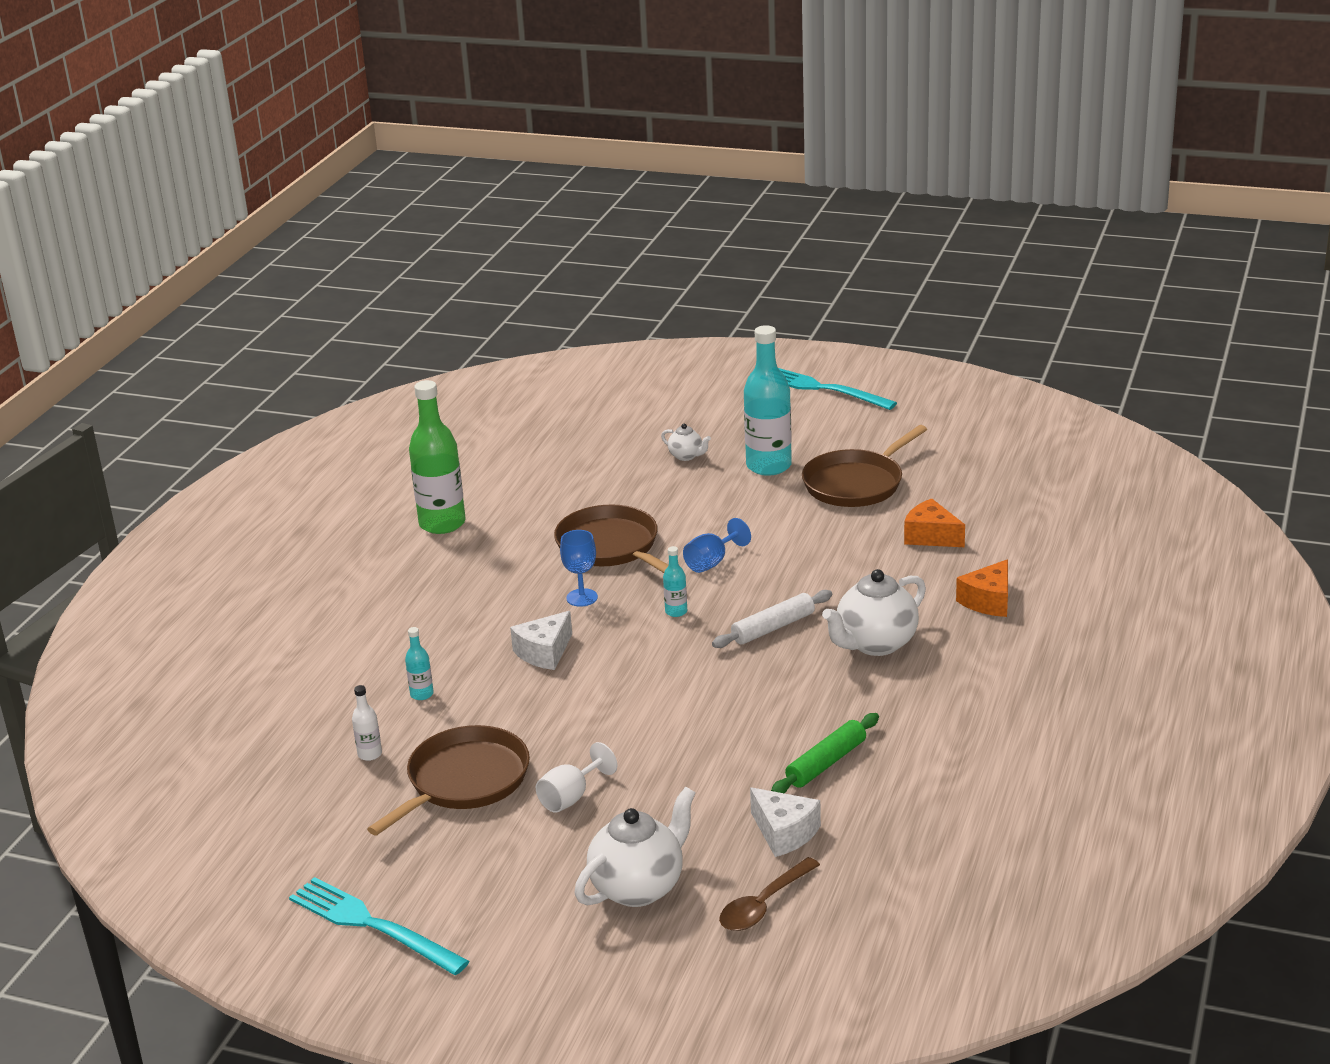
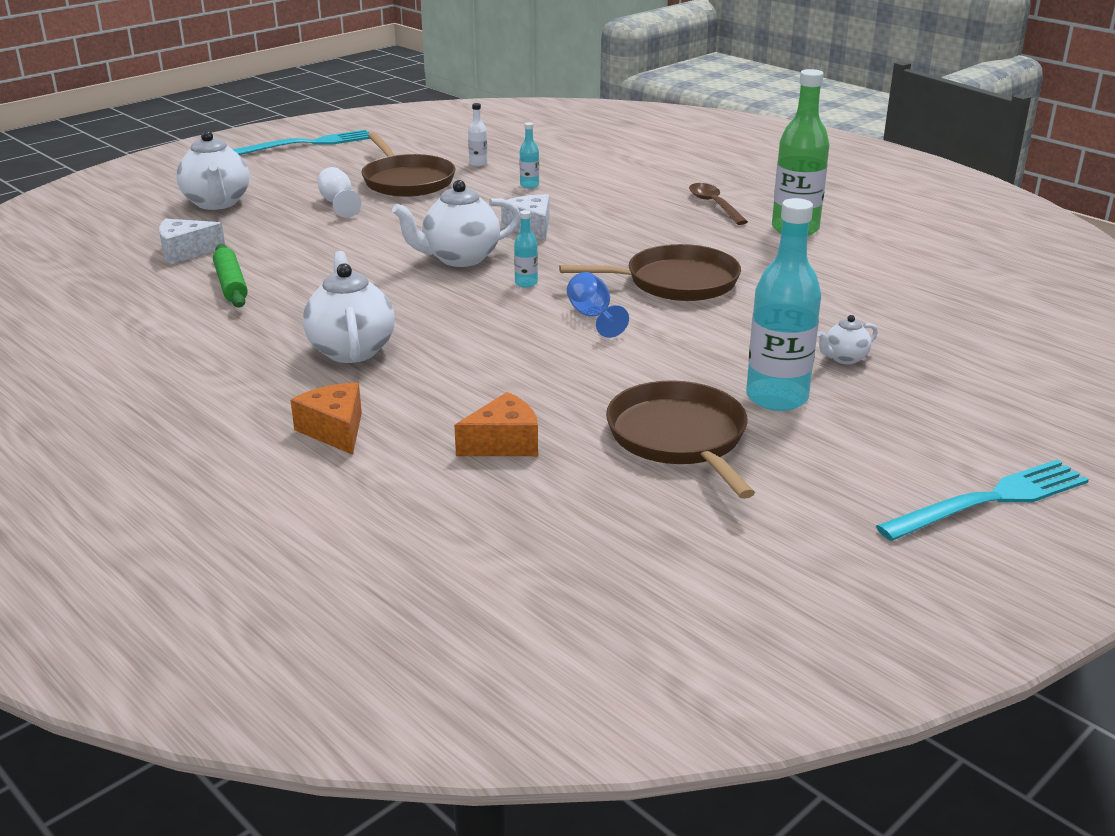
camera: 115 degrees right, 0 degrees up
(582, 598) = (598, 254): blue goblet -> none
(653, 663) = (460, 258): none -> white teapot
(763, 905) = (134, 230): brown spoon -> brown spoon (714, 205)
(773, 627) = (443, 314): white rolling pin -> none

